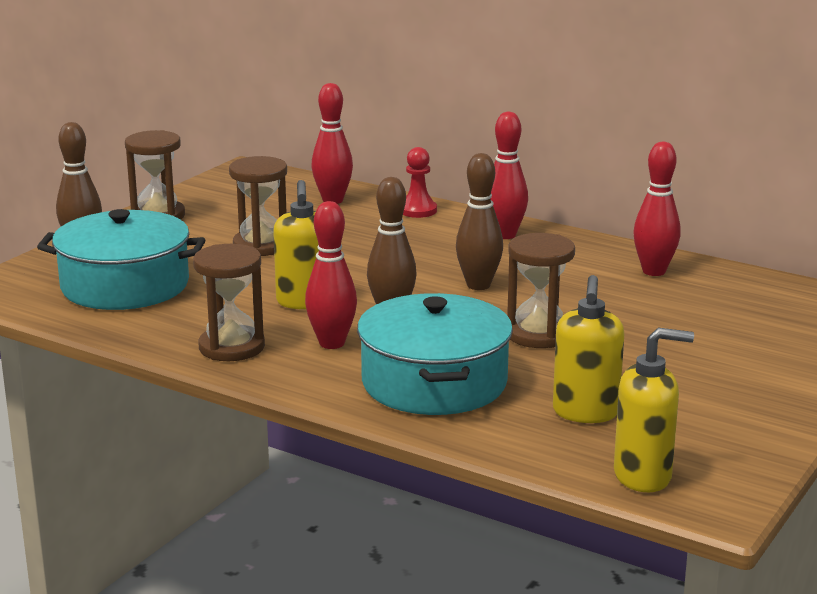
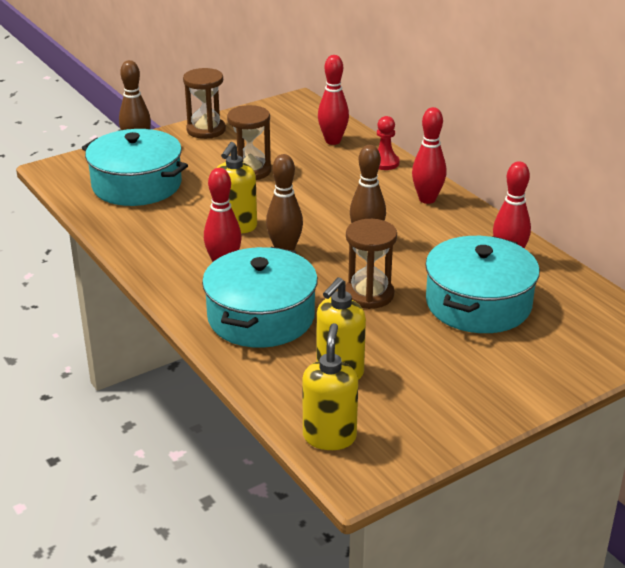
camera: 25 degrees right, 10 degrees up
(232, 347) = (158, 252): brown hourglass -> none
(643, 476) = (329, 437): yellow soap dispenser -> yellow soap dispenser turned 105 degrees counterclockwise
(667, 317) = (478, 304): none -> turquoise pot

